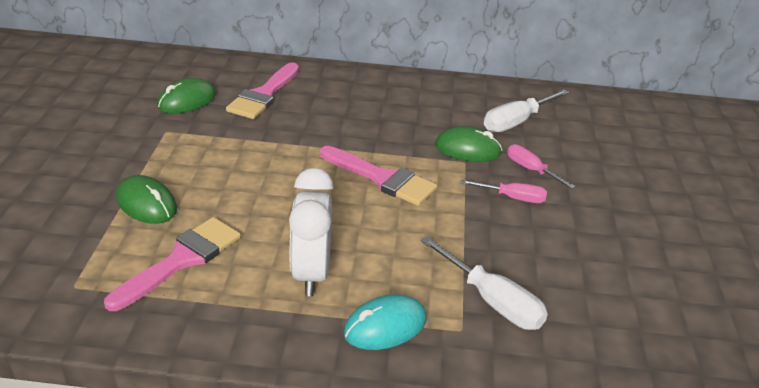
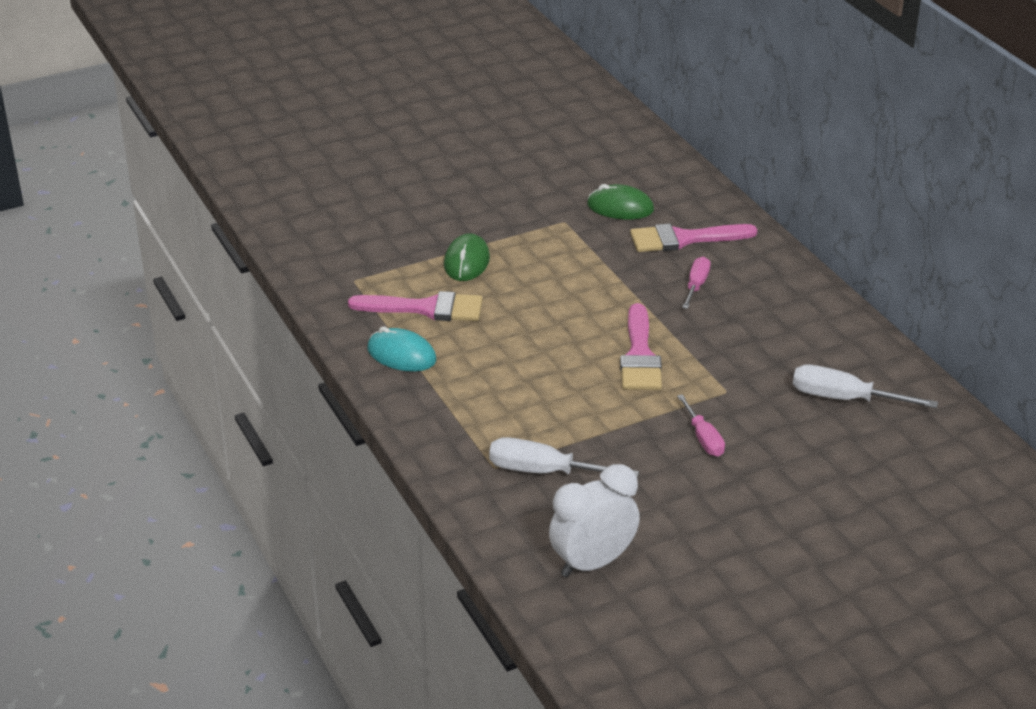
camera: 60 degrees right, 0 degrees up
(311, 273) = (477, 371): white clock -> white clock (593, 563)
(385, 326) = (459, 429): turquoise mouse -> turquoise mouse (401, 355)
(467, 149) = (750, 385): green mouse -> none
(492, 301) = (545, 472): white screwdriver -> white screwdriver turned 90 degrees clockwise
(531, 170) = (765, 435): pink screwdriver -> pink screwdriver (696, 285)

